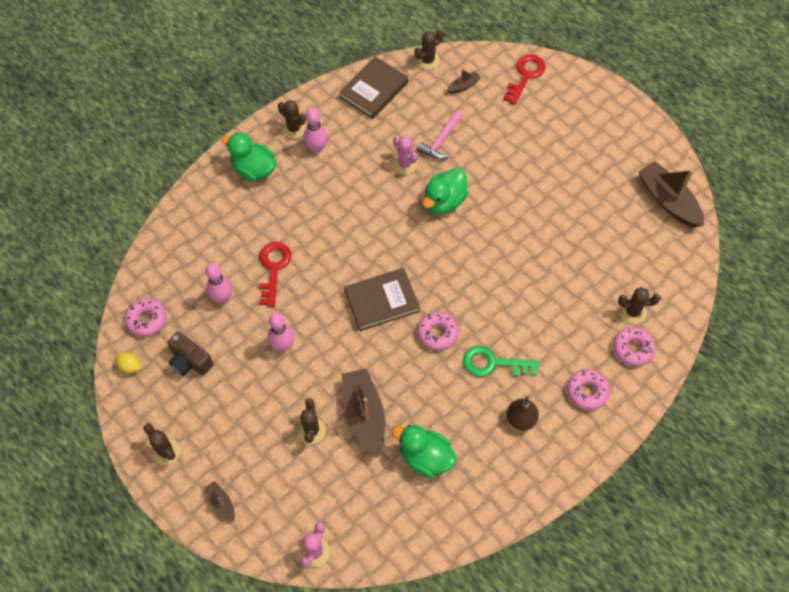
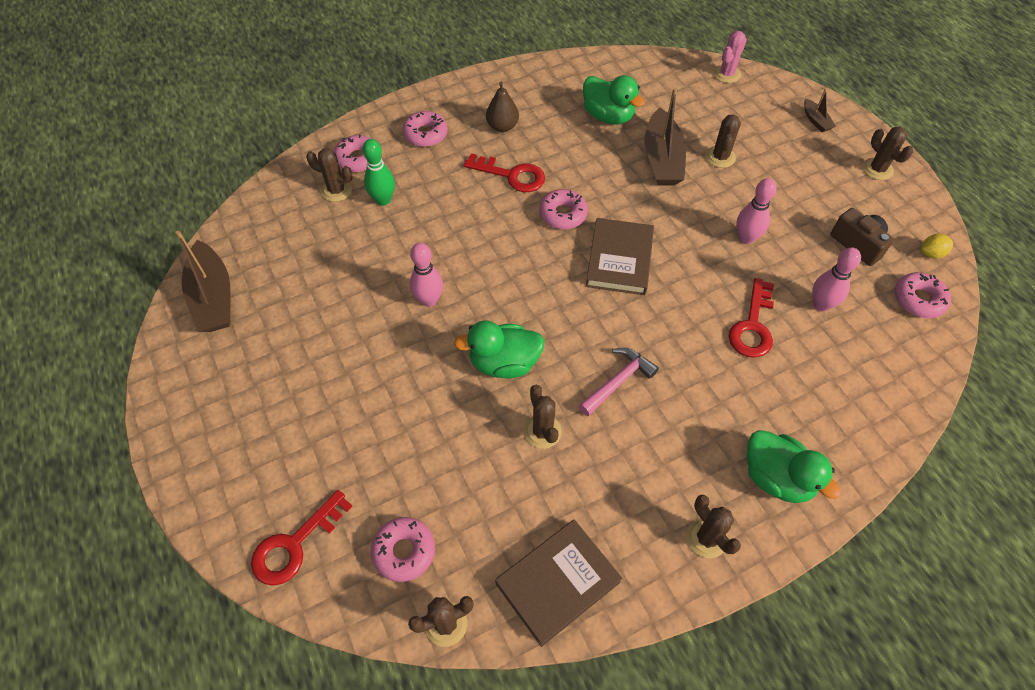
camera: 165 degrees left, 5 degrees down
(130, 366) = (931, 253): yellow lemon -> yellow lemon turned 60 degrees counterclockwise
(316, 148) = (673, 492): pink bowling pin -> pink bowling pin (429, 300)
(381, 301) = (619, 259): brown book -> brown book turned 75 degrees counterclockwise
(405, 164) = (542, 431): pink cactus -> brown cactus
(440, 141) = (477, 457): pink hammer -> pink hammer (618, 381)
(444, 201) = (504, 363): green duck -> green duck turned 150 degrees counterclockwise
(463, 86) = (404, 551): brown boat -> pink donut
(493, 363) = (511, 175): green key -> red key
(589, 312) = (383, 200): none -> green bowling pin

